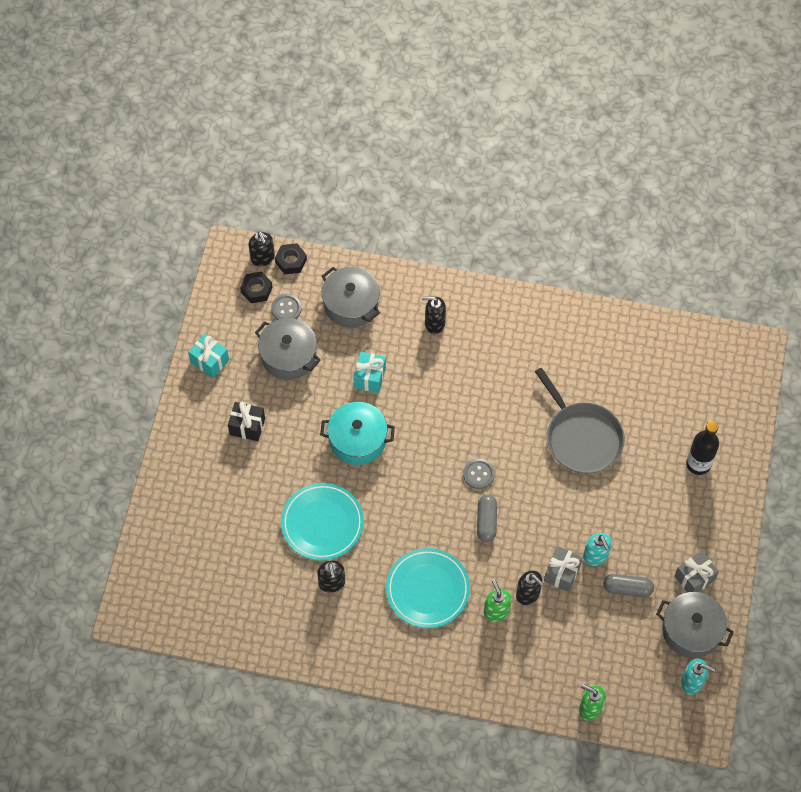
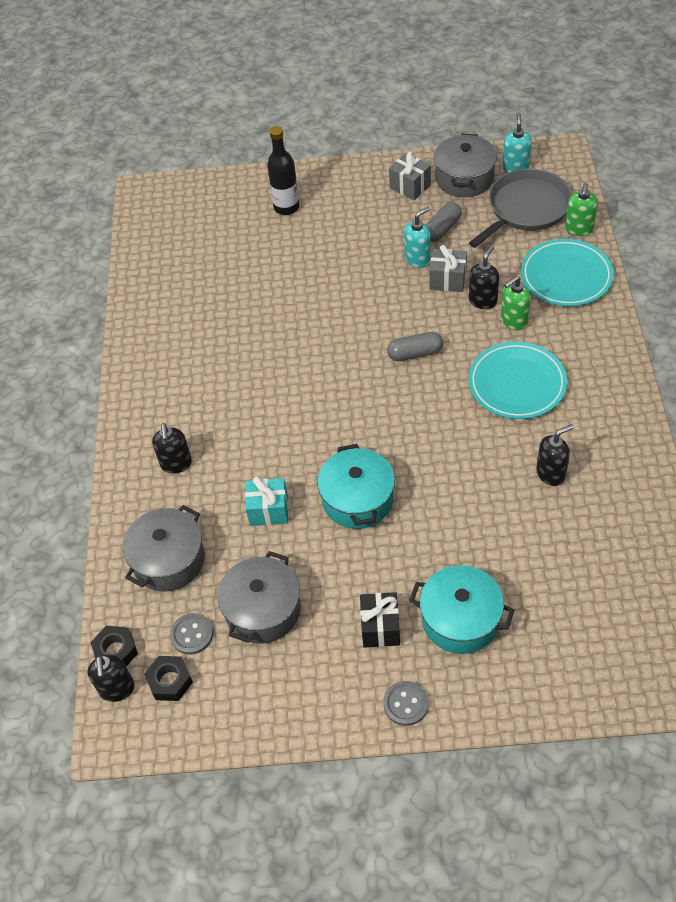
camera: 100 degrees left, 10 degrees down
(209, 361) = (297, 707): turquoise gift -> none
(234, 479) = (460, 619): none -> turquoise pot
(263, 258) = (117, 689): black soap dispenser -> black soap dispenser turned 120 degrees clockwise
(322, 523) = (480, 504): turquoise plate -> turquoise plate (566, 276)
(478, 474) = (361, 374): grey button -> grey button (405, 704)
(581, 437) = (286, 299): grey pan -> grey pan (526, 209)
(627, 588) = (442, 229): grey capsule -> grey capsule turned 45 degrees clockwise

